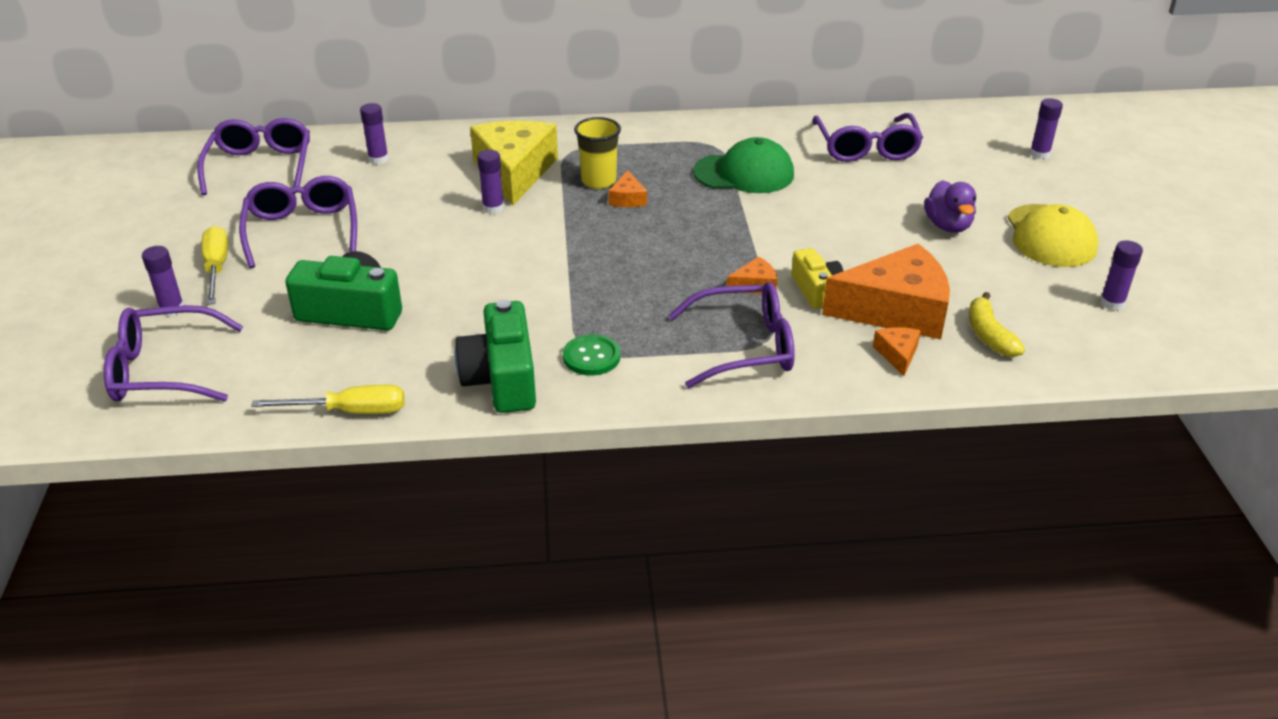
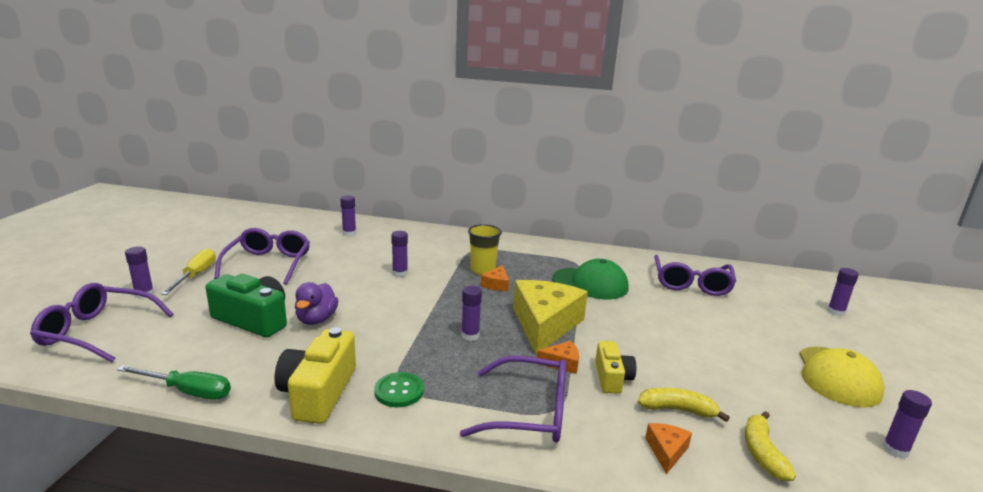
camera: 15 degrees right, 15 degrees down
(261, 166) = (276, 225): purple glasses -> none
(350, 411) = (188, 391): yellow screwdriver -> green screwdriver
(501, 379) = (318, 392): green camera -> yellow camera
(515, 172) = (430, 255): yellow cheese -> yellow cheese (545, 324)
(633, 275) = (470, 336): none -> purple glue stick
(896, 310) = (677, 410): orange cheese -> yellow banana
(948, 226) = (744, 350): purple duck -> purple duck (316, 319)

